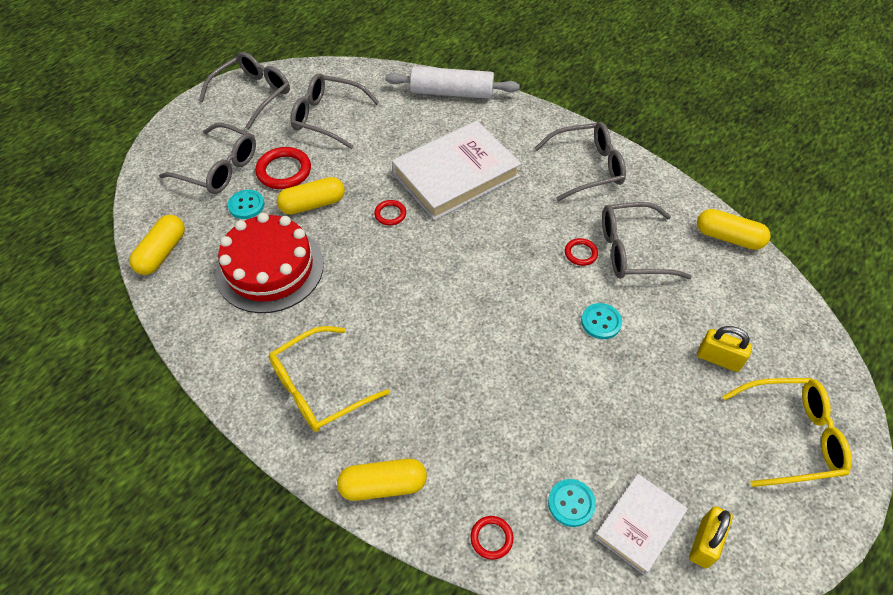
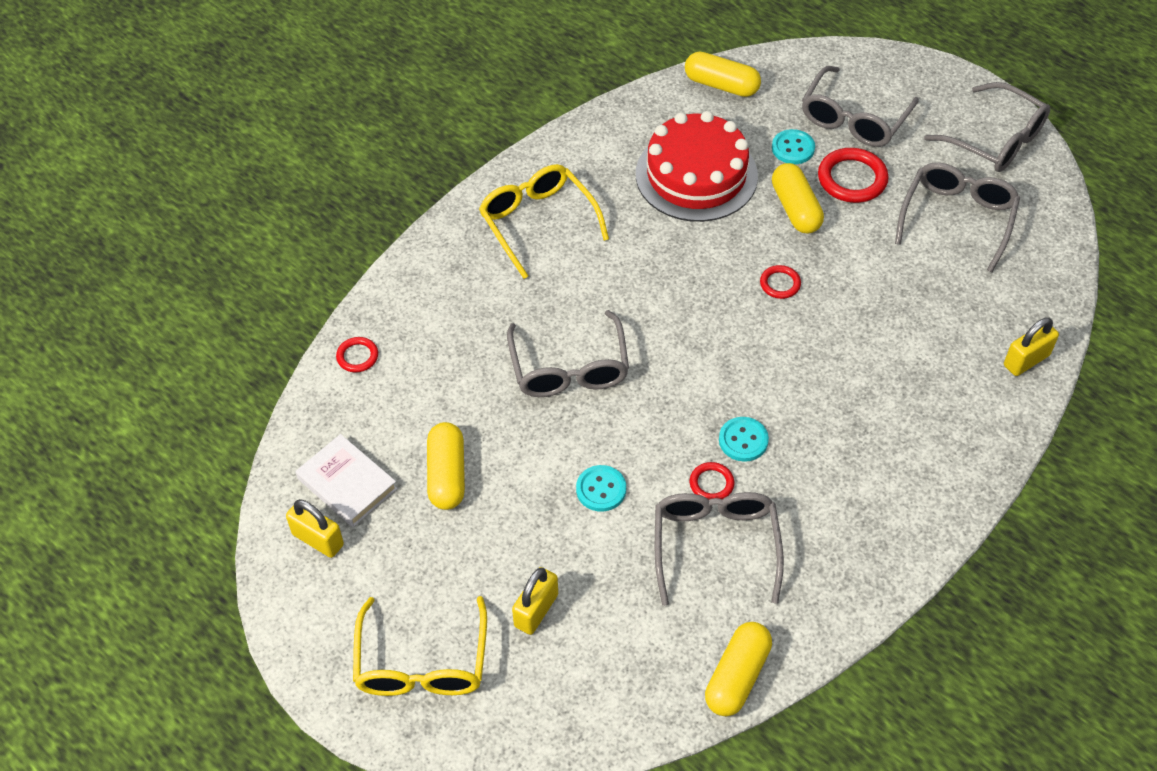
camera: 95 degrees right, 0 degrees up
(383, 485) = (425, 274): yellow capsule -> yellow capsule (447, 475)
(452, 93) = (1026, 360): white rolling pin -> yellow padlock
(456, 175) = (852, 356): white book -> none
(571, 503) = (380, 427): turquoise button -> turquoise button (743, 440)
(587, 167) = (874, 516): grey glasses -> grey glasses (569, 368)

